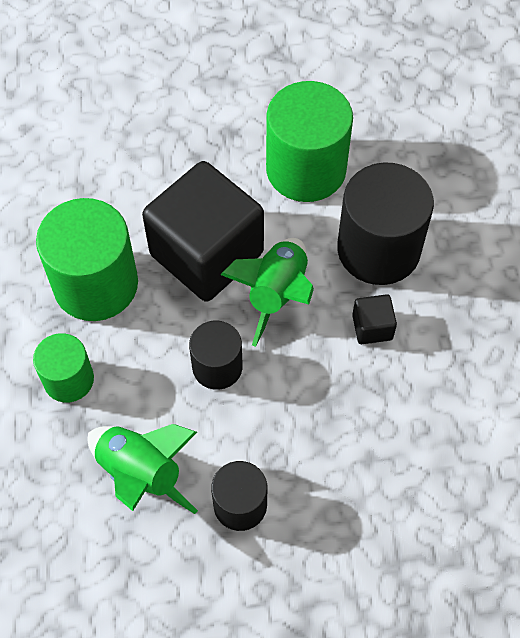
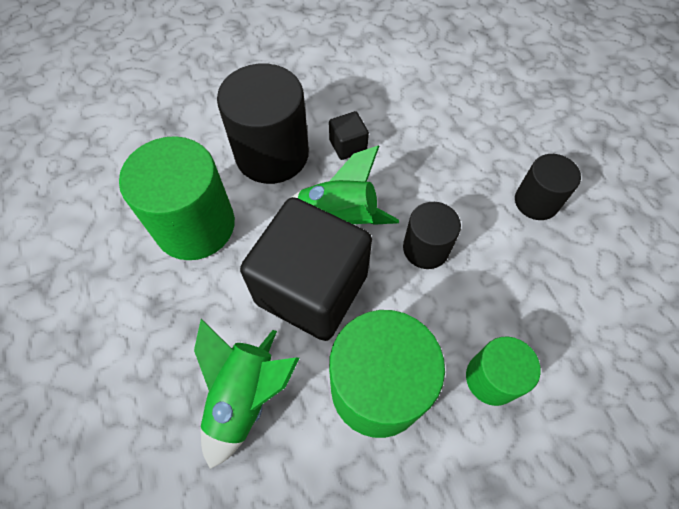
camera: 105 degrees left, 0 degrees up
(141, 473) = (549, 282): green rocket -> green rocket (245, 397)

